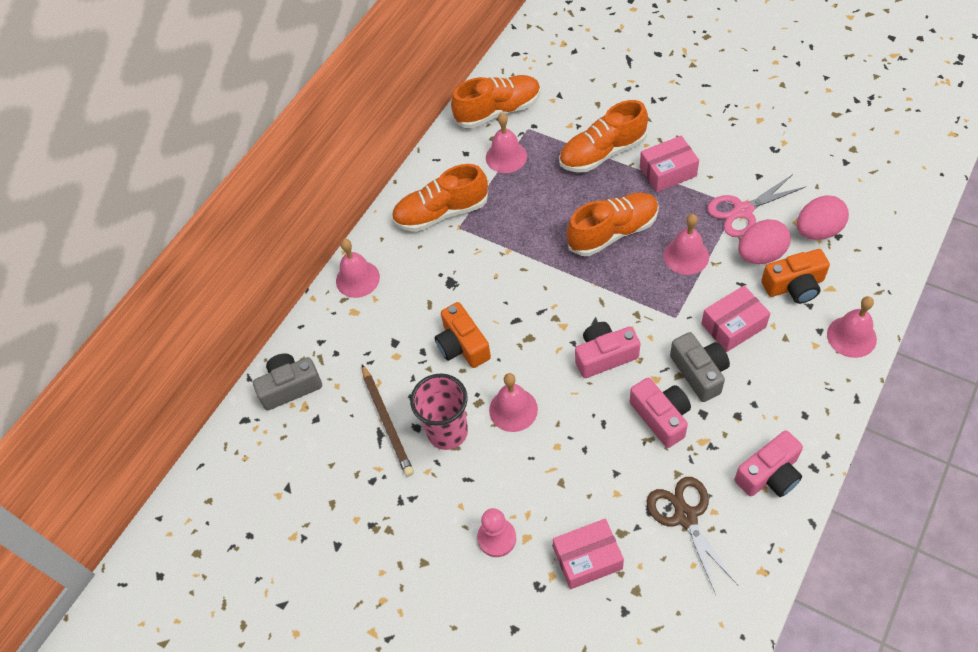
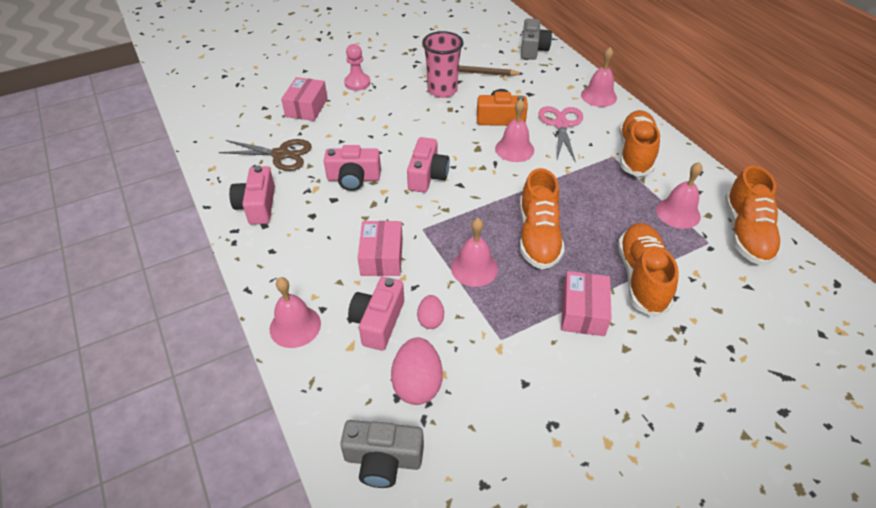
camera: 115 degrees right, 10 degrees down
(513, 409) = (430, 120): pink bell -> pink bell (514, 149)
(699, 372) = (364, 215): grey camera -> grey camera (383, 460)
(742, 211) = (490, 339): pink scissors -> pink scissors (561, 124)
(760, 254) = (430, 320): pink egg -> pink egg, size x0.58
(794, 286) = (378, 321): orange camera -> pink camera

